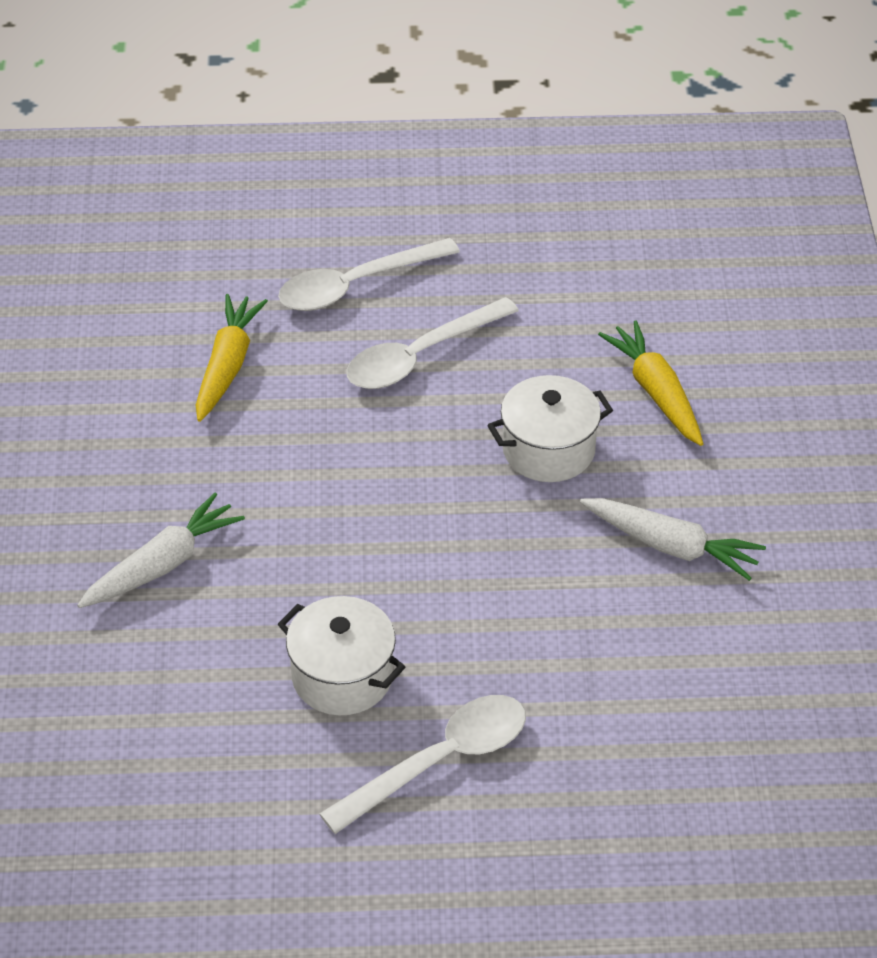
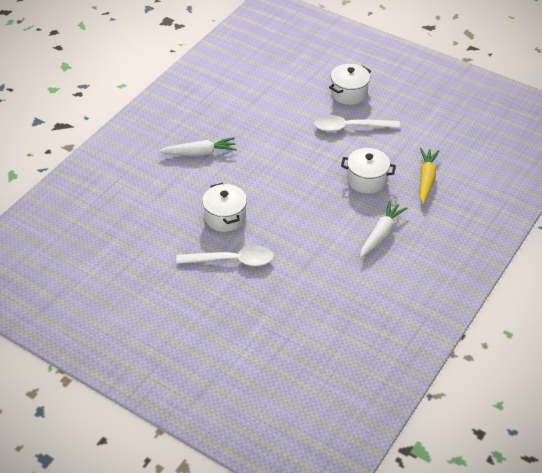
camera: 35 degrees right, 0 degrees up
(227, 365) = (279, 100): yellow carrot -> none
(355, 285) = (349, 93): white spoon -> white pot
(671, 546) = (381, 234): white carrot -> white carrot turned 120 degrees counterclockwise

